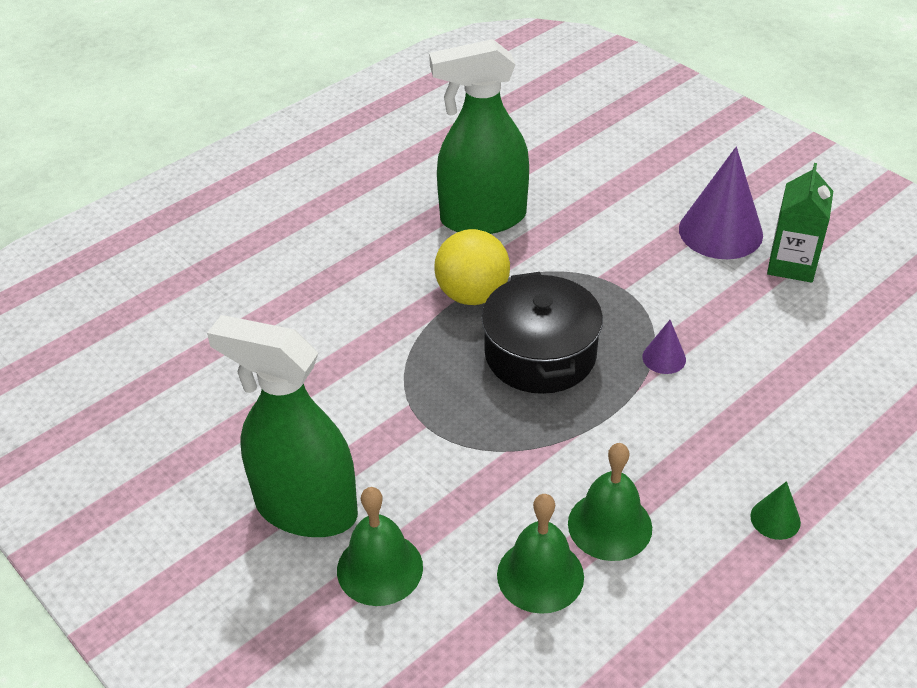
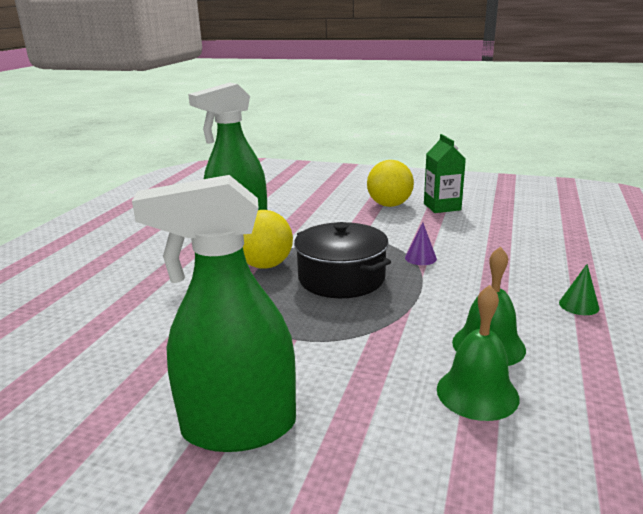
camera: 30 degrees left, 20 degrees down
(379, 568) = (346, 443): green bell -> none
(720, 231) = (389, 205): purple cone -> yellow ball

